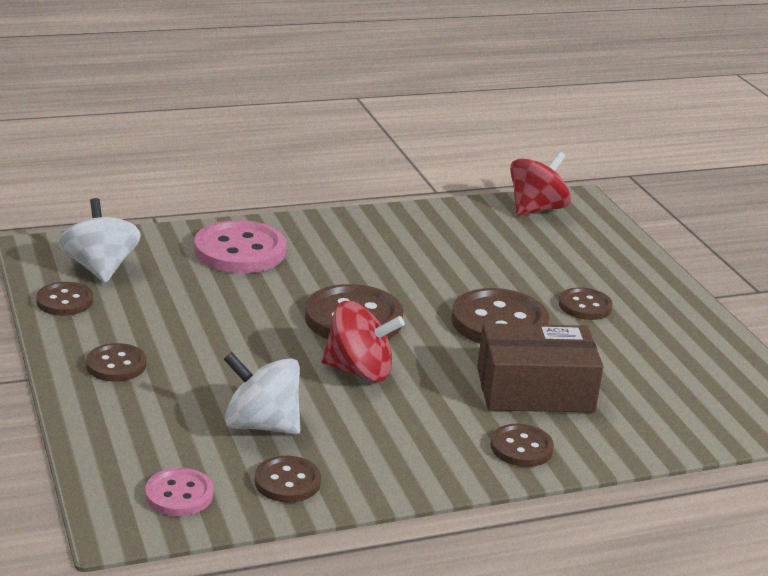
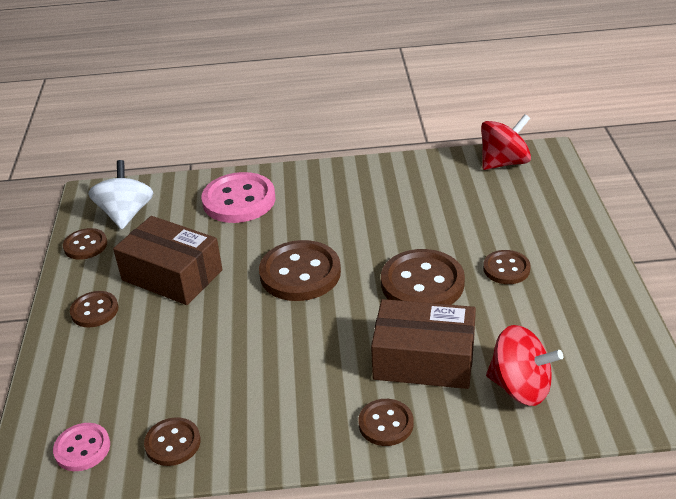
camera: 20 degrees right, 10 degrees up
(196, 326) = (172, 275): none -> brown box
(261, 425) = (178, 380): white spinning top -> none
(359, 371) = (281, 329): red spinning top -> red spinning top (520, 387)

